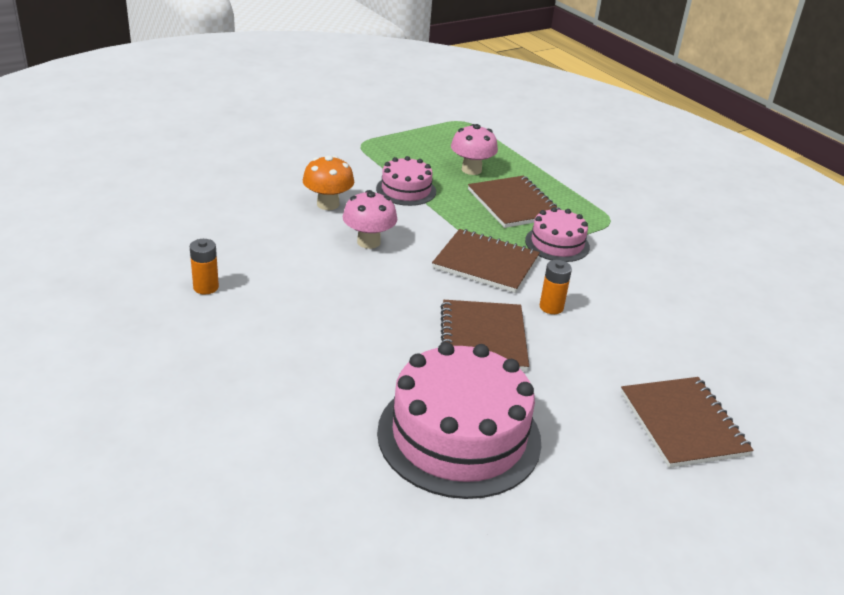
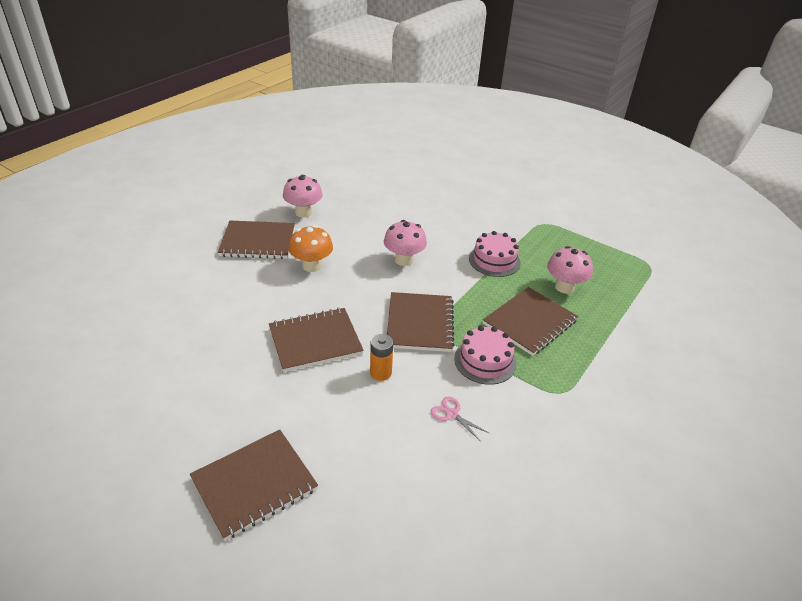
camera: 70 degrees right, 5 degrees up
(206, 287) = (303, 212): orange battery -> pink mushroom
(248, 341) = (258, 242): none -> brown notebook
(328, 204) = (439, 231): orange mushroom -> orange mushroom (311, 266)
(459, 436) = (196, 351): pink cake -> none
(620, 282) = (452, 414): none -> pink scissors

